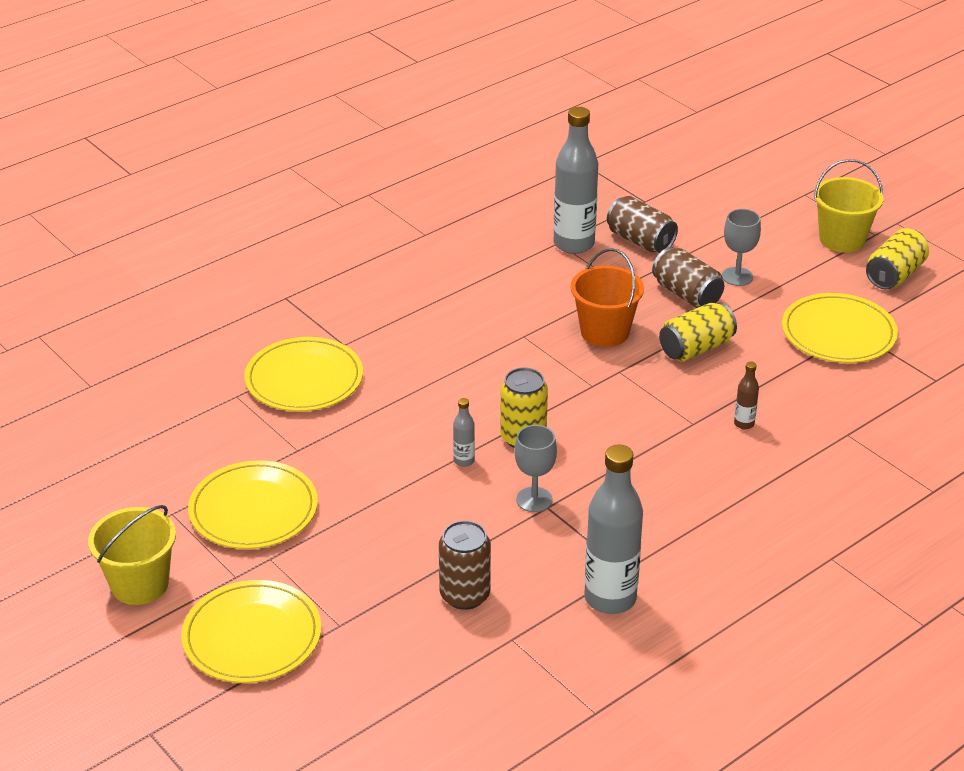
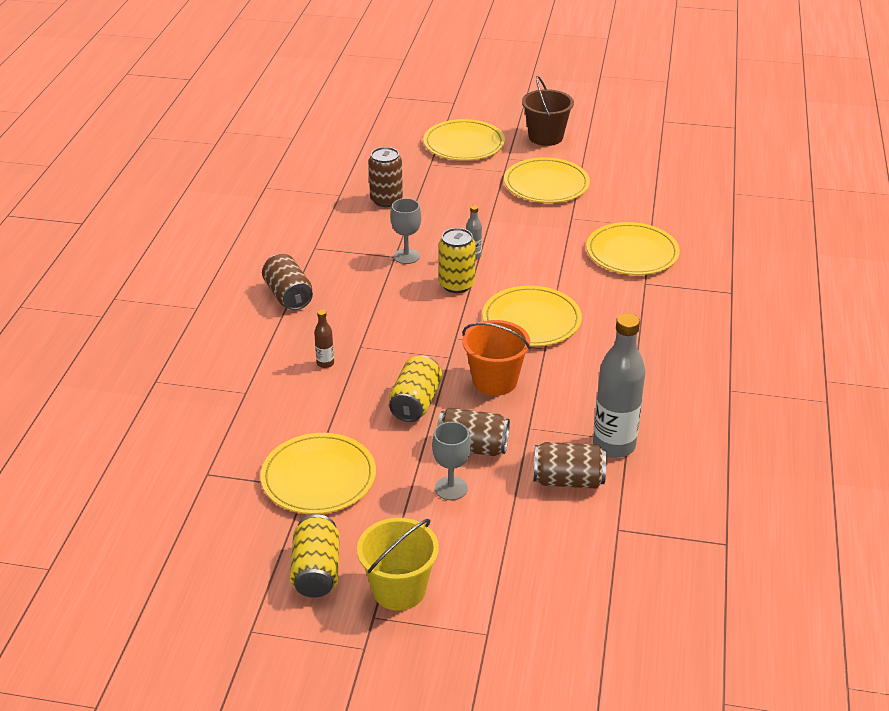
camera: 140 degrees right, 0 degrees up
(139, 584) = (545, 137): yellow bucket -> brown bucket
(500, 365) = (531, 320): none -> yellow plate
(610, 598) = (308, 232): grey bottle -> none
(714, 519) = (288, 296): none -> brown can

